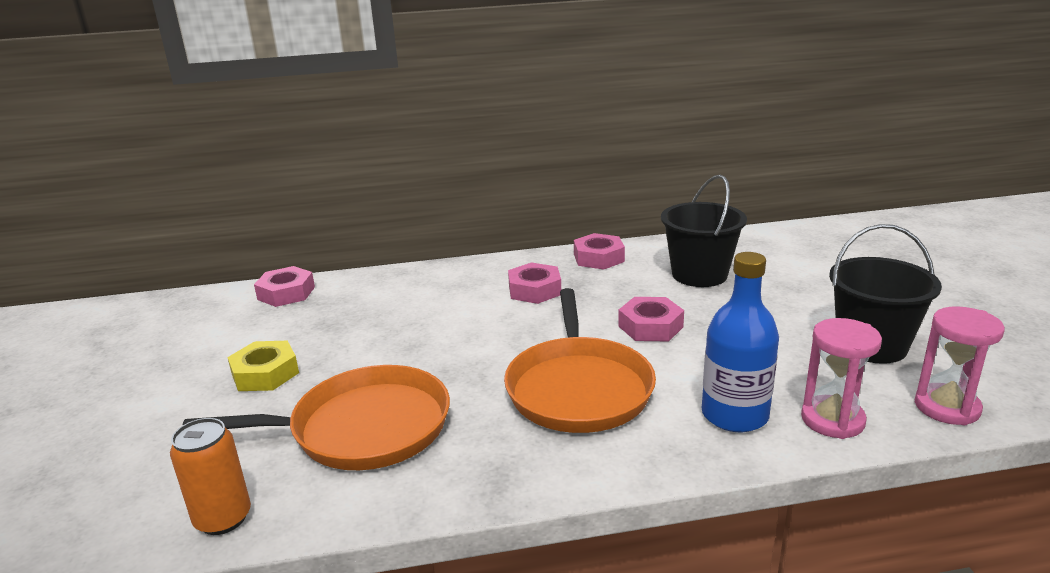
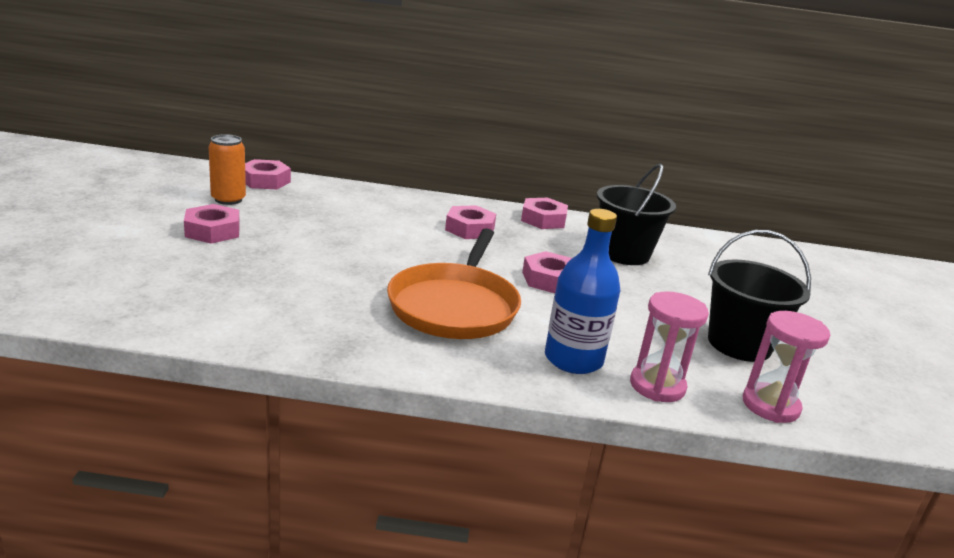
camera: 10 degrees right, 0 degrees up
(223, 518) = (121, 314): orange can -> orange can (228, 199)
(265, 374) = (212, 231): yellow nut -> pink nut
(362, 428) = (262, 286): orange pan -> none

